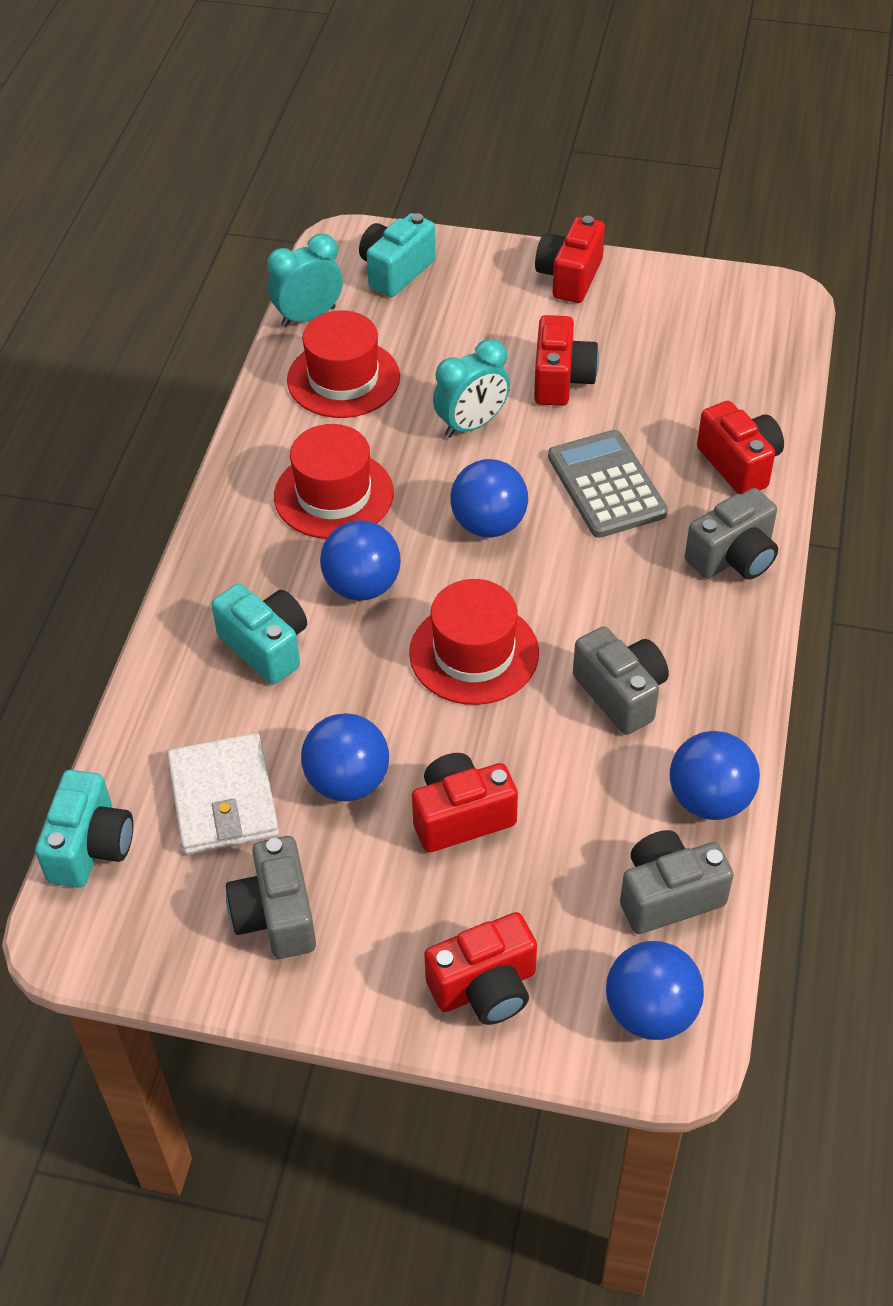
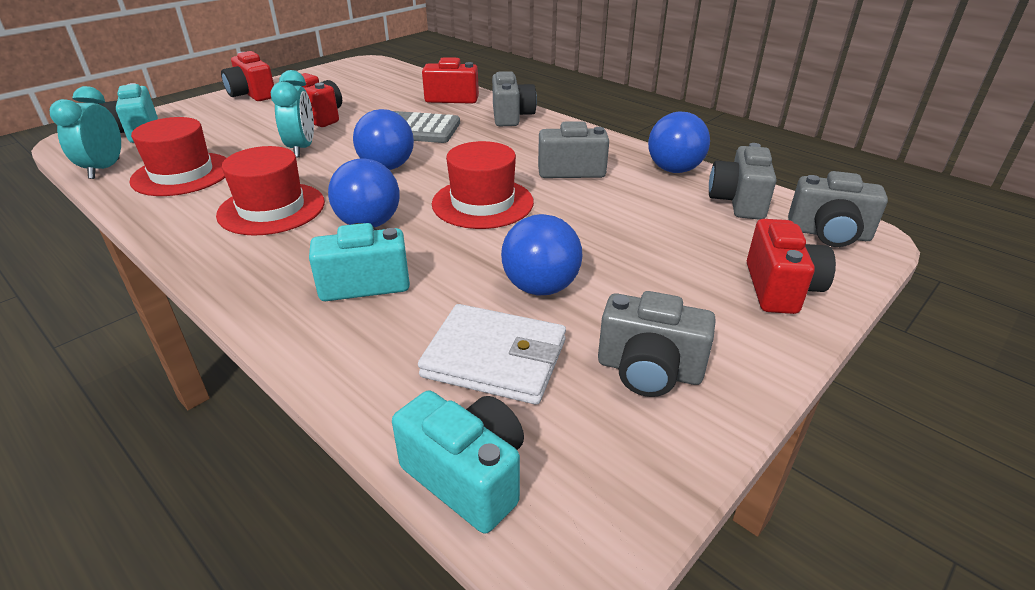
camera: 60 degrees left, 15 degrees down
(461, 816) = (617, 250): red camera -> none
(650, 1012) = (828, 234): blue ball -> grey camera

